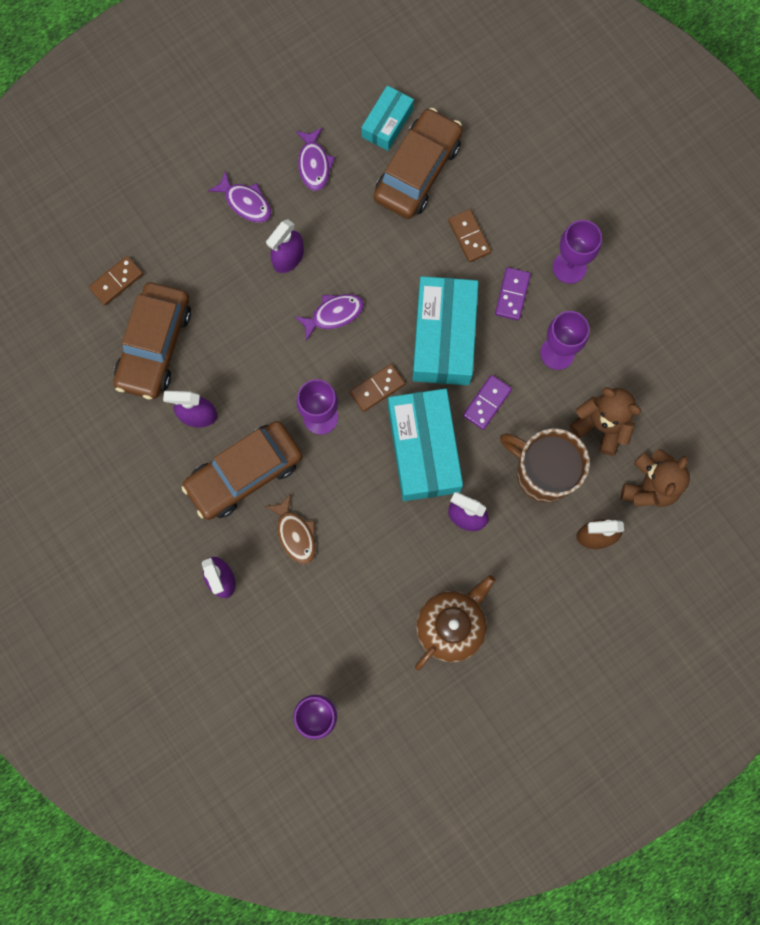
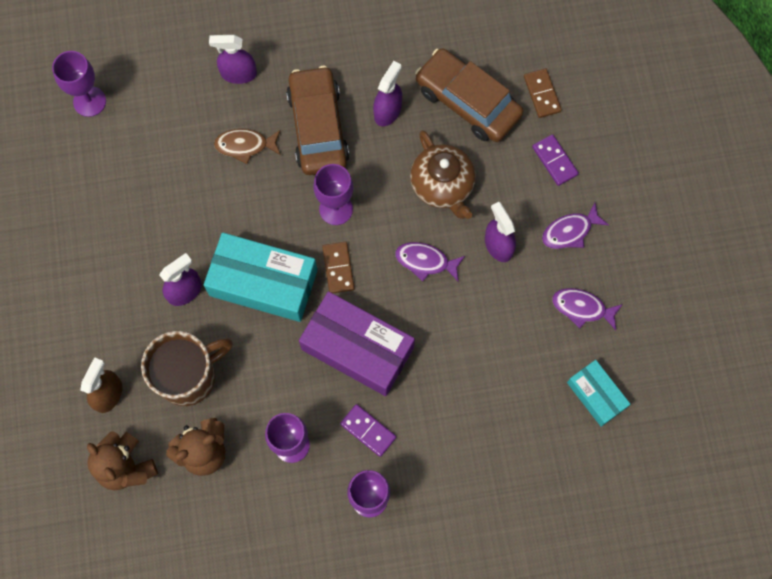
camera: 115 degrees right, 5 degrees down
(334, 314) = (425, 261): purple fish -> purple fish turned 105 degrees clockwise
(417, 171) = (533, 401): brown car -> none
(443, 337) = (357, 348): turquoise box -> purple box
(451, 625) = (101, 236): brown teapot -> brown teapot (442, 186)
(469, 236) = (444, 418): brown domino -> none
(487, 403) = (277, 357): purple domino -> purple domino (554, 161)

